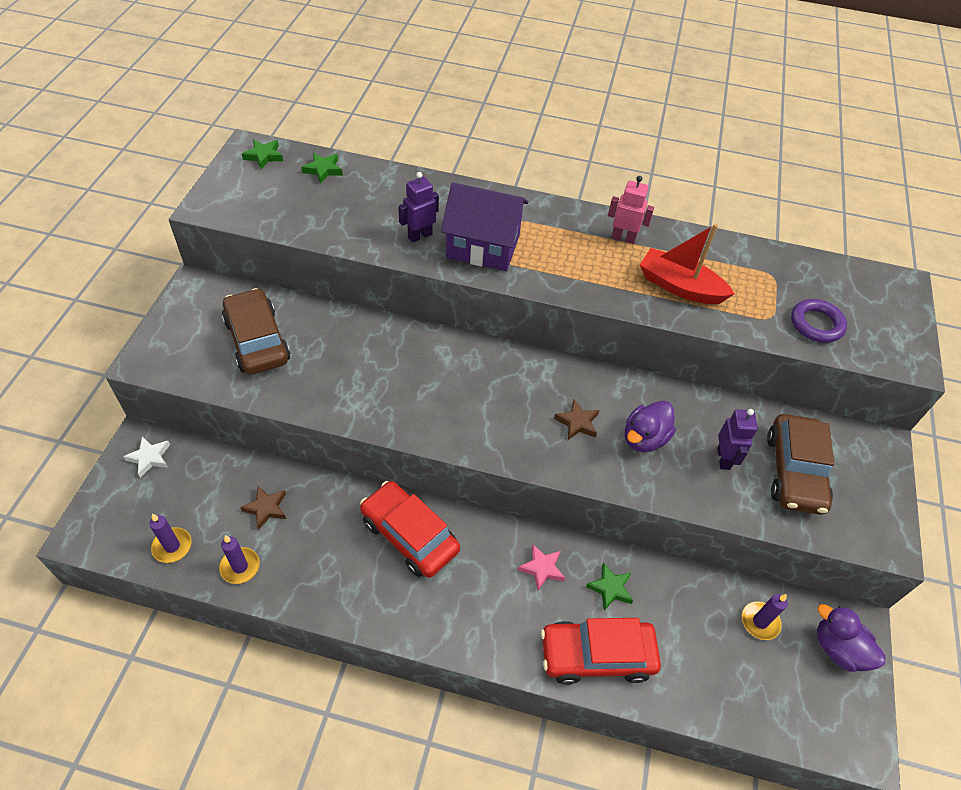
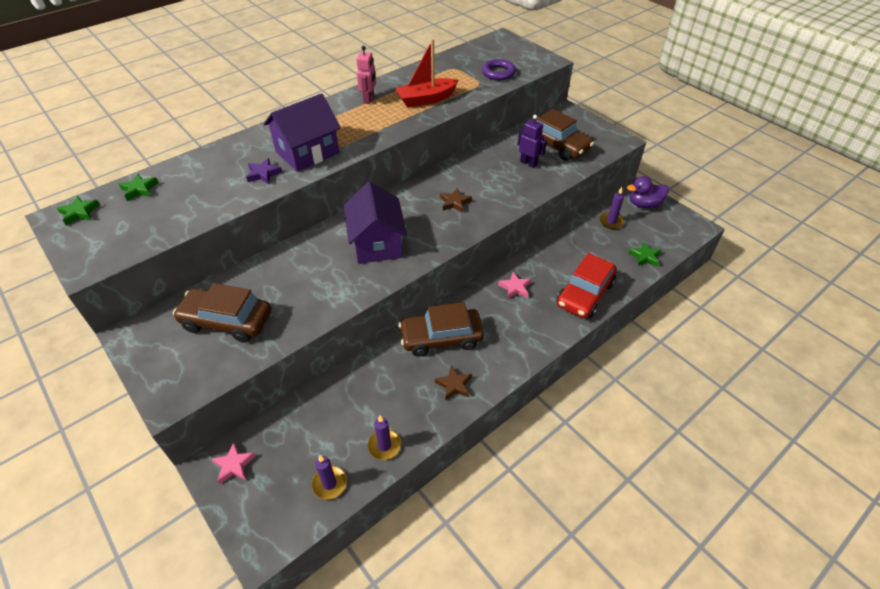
camera: 50 degrees left, 5 degrees down
(149, 458) = (234, 465): white star -> pink star
(266, 508) = (351, 407): brown star -> brown star (454, 385)
(409, 535) = (441, 338): red car -> brown car
(420, 236) = (263, 174): purple robot -> purple star
(449, 390) = (377, 243): none -> purple house
(610, 588) = (550, 266): green star -> green star (645, 257)
(623, 238) = (369, 99): pink robot -> pink robot turned 135 degrees clockwise
(644, 438) = (490, 183): purple duck -> none

